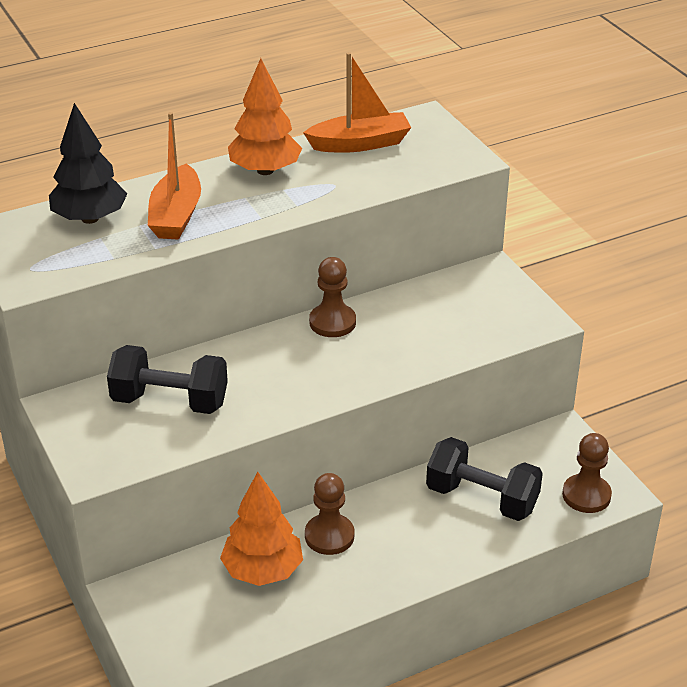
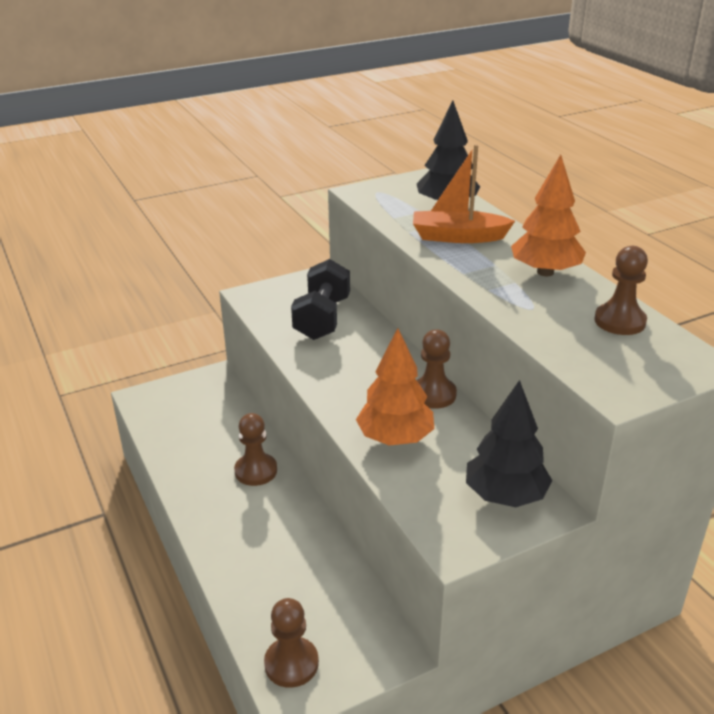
camera: 90 degrees right, 5 degrees down
(263, 571) = (223, 436): orange tree -> orange tree (395, 438)
(360, 144) = (619, 321): orange boat -> brown pawn
(480, 291) = (505, 496): none -> black tree
(482, 498) = (292, 573): black dumbbell -> none

